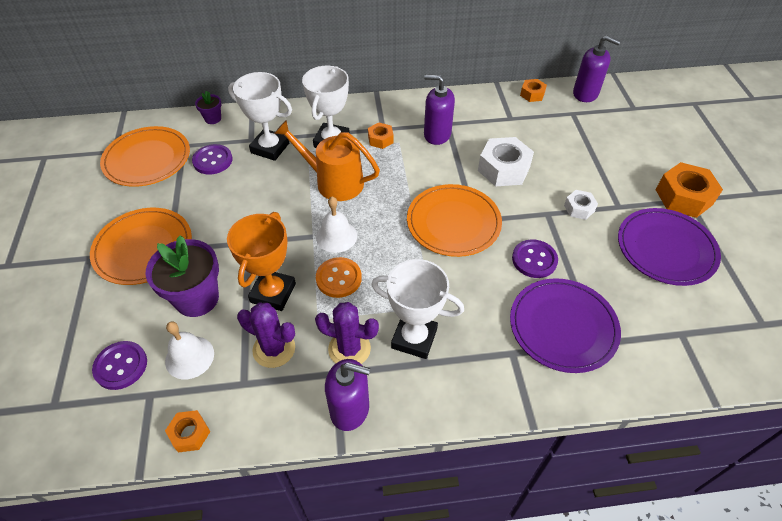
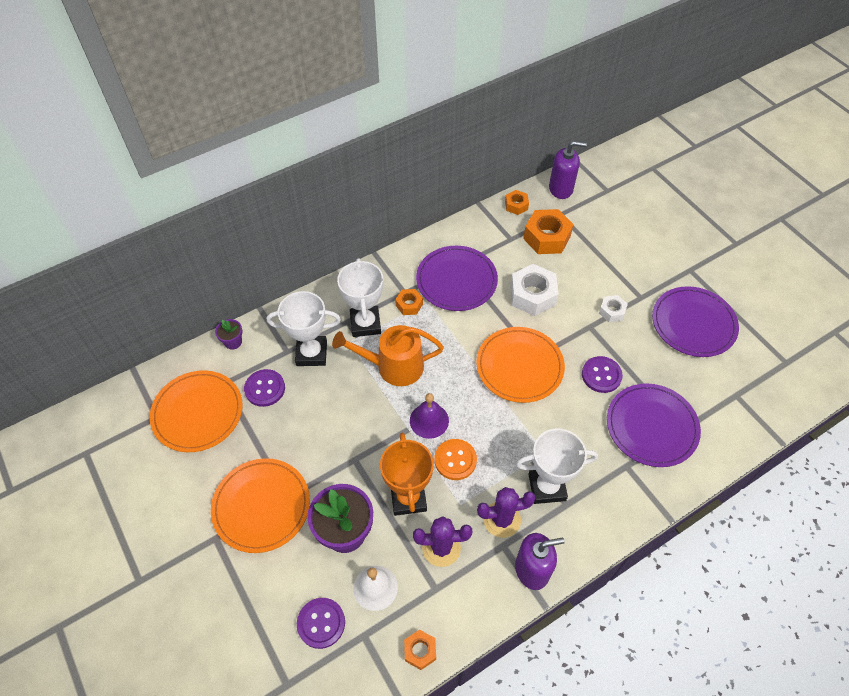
camera: 25 degrees left, 5 degrees up
(336, 236) = (429, 420): white bell -> purple bell
(437, 134) = (456, 280): purple soap dispenser -> purple plate
(683, 197) = (685, 268): orange nut -> orange nut (546, 237)

